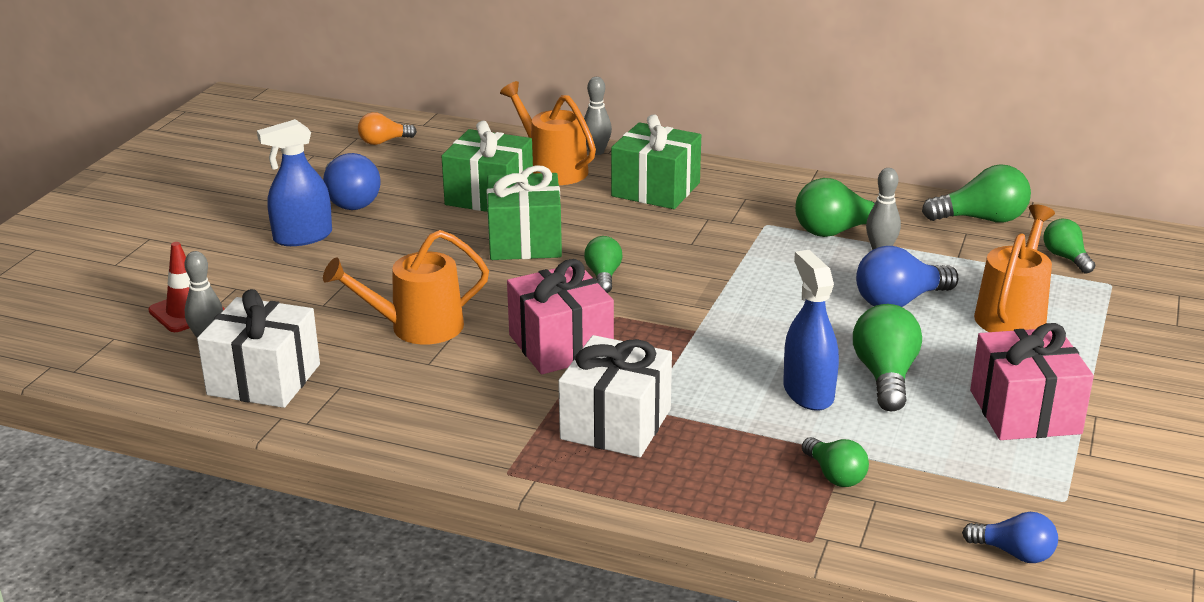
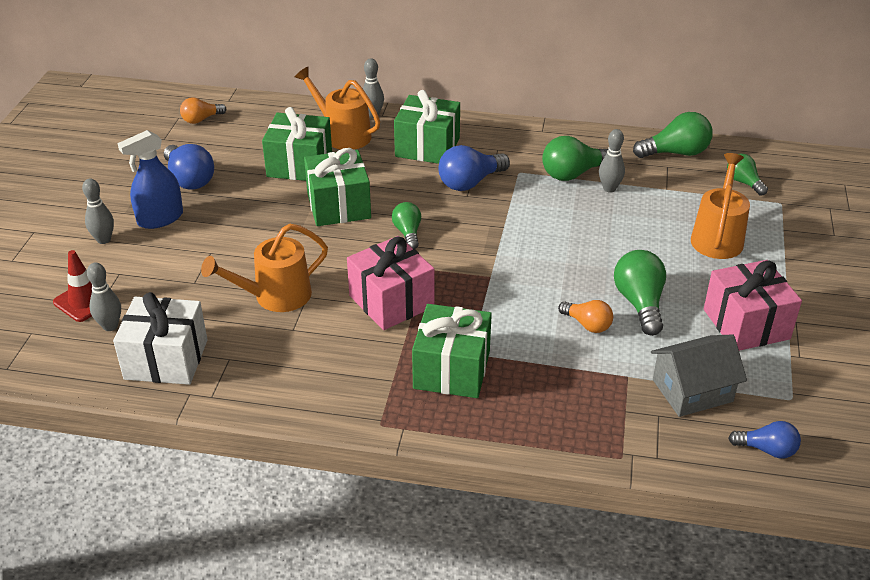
camera: 10 degrees left, 10 degrees up
(229, 253) = (104, 240): none -> grey bowling pin
(616, 424) = (452, 370): white gift -> green gift
(808, 393) = (587, 324): blue spray bottle -> orange light bulb
(835, 475) = (624, 397): green light bulb -> none
(899, 301) = (634, 234): blue light bulb -> blue light bulb (470, 182)
(929, 478) = (692, 391): none -> grey house

